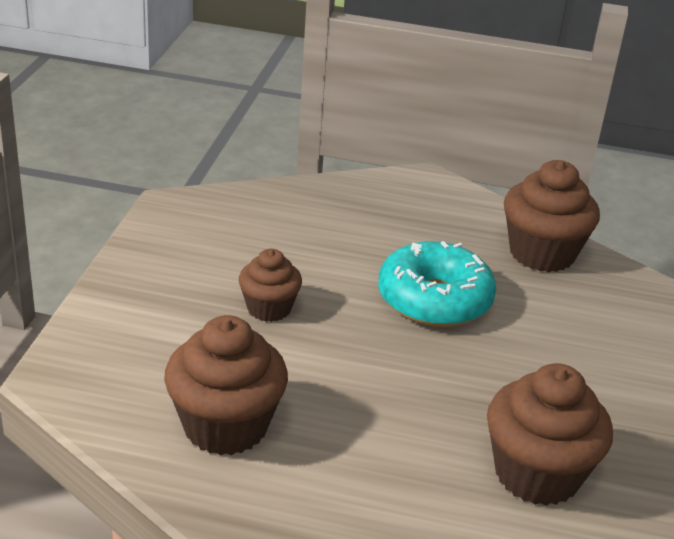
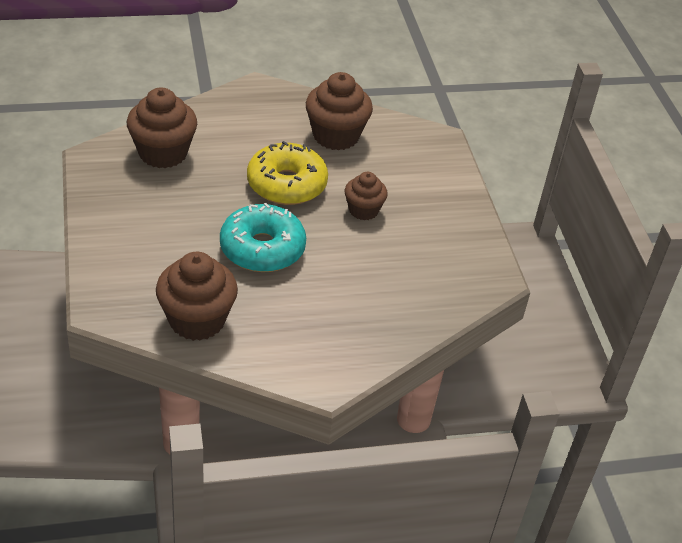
camera: 155 degrees right, 10 degrees up
(356, 370) = (286, 184): none -> yellow donut

